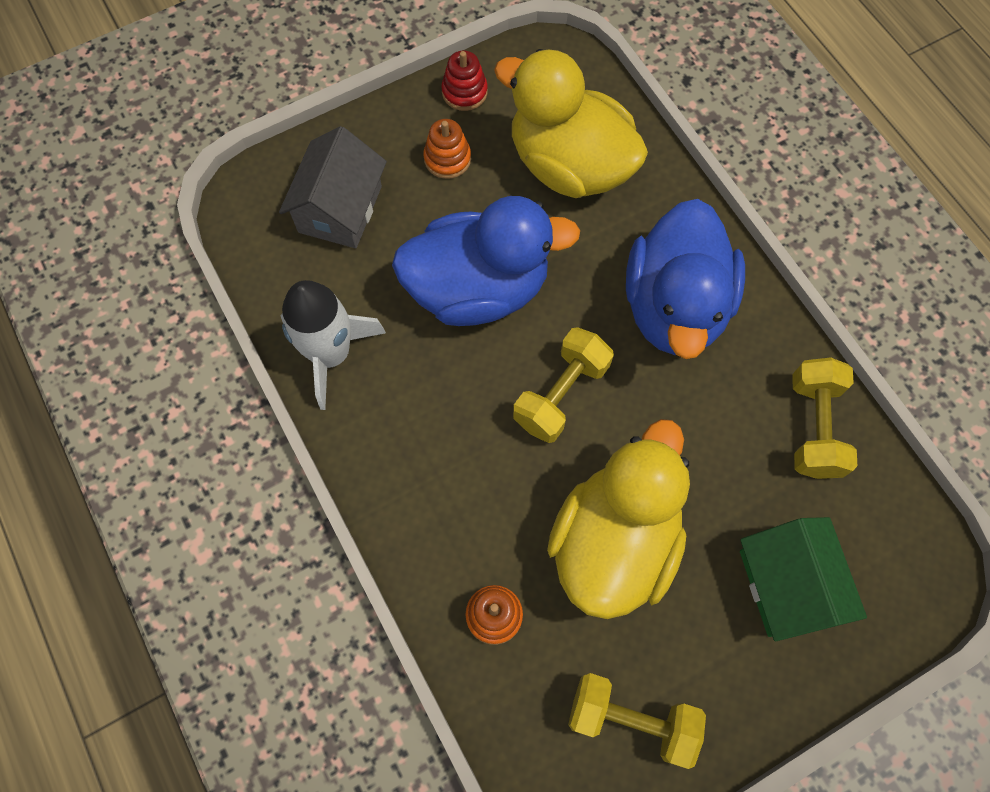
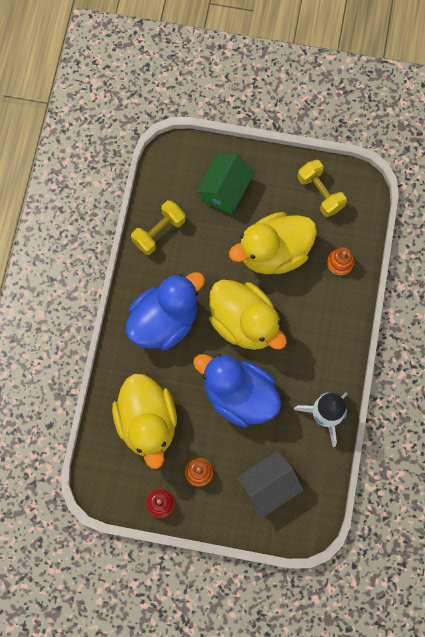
camera: 140 degrees left, 5 degrees up
(561, 394) = (244, 323): yellow dumbbell -> yellow duck

